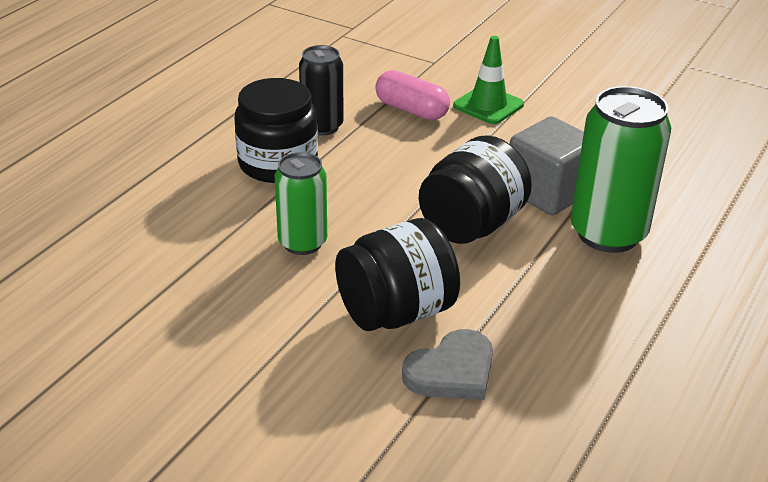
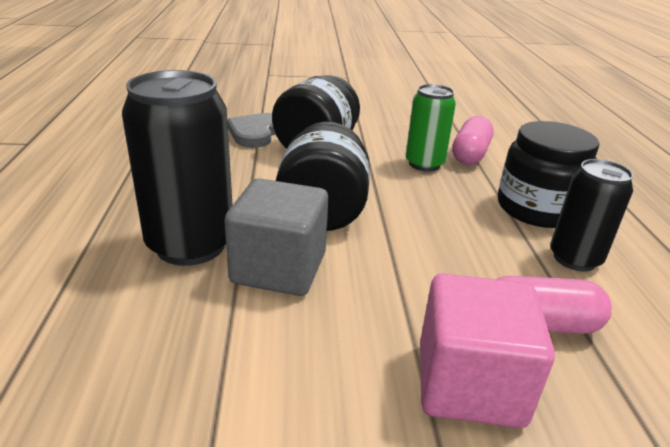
camera: 145 degrees right, 5 degrees down
(230, 237) = (470, 154): none -> pink capsule
(488, 105) = (469, 384): green traffic cone -> pink cube
(608, 233) = (190, 245): green can -> black can

